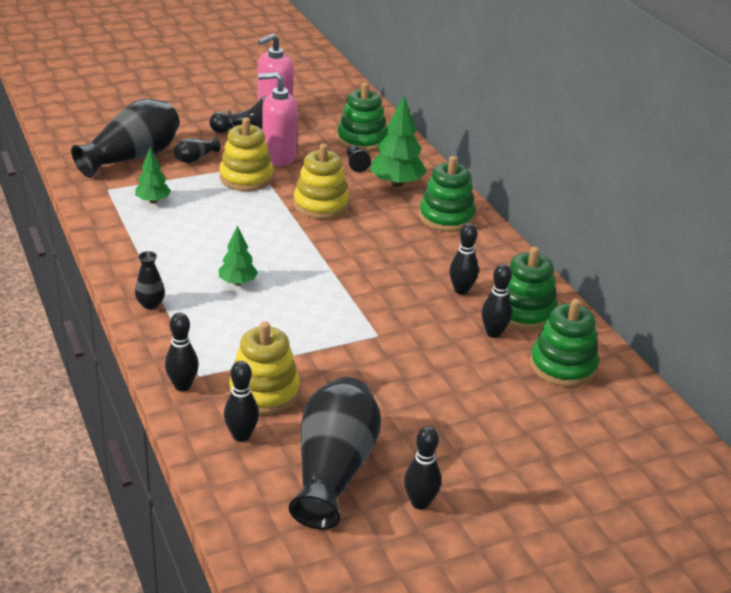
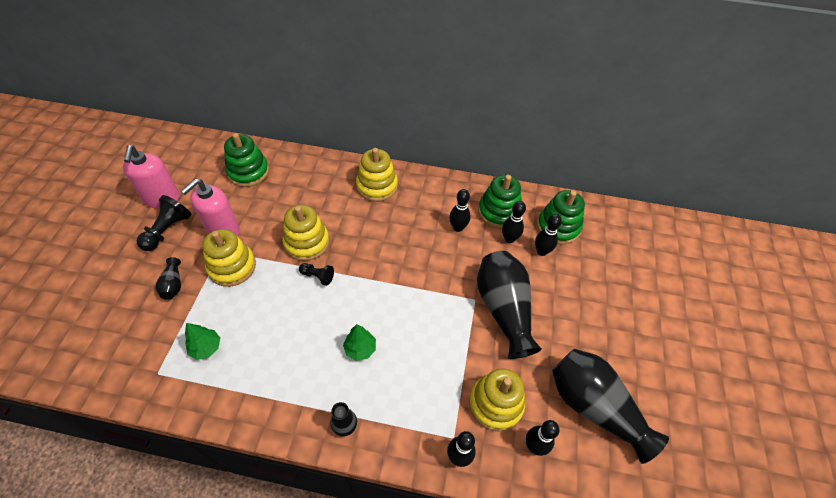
camera: 55 degrees left, 20 degrees up
(132, 157) = (127, 328): black vase -> black vase (504, 309)
(356, 164) = (275, 193): black pawn -> black pawn (317, 276)
(396, 184) = (318, 187): green tree -> none
(420, 503) = (644, 375): black bowling pin -> black bowling pin (541, 251)
(446, 217) = (377, 186): green stacking toy -> yellow stacking toy

